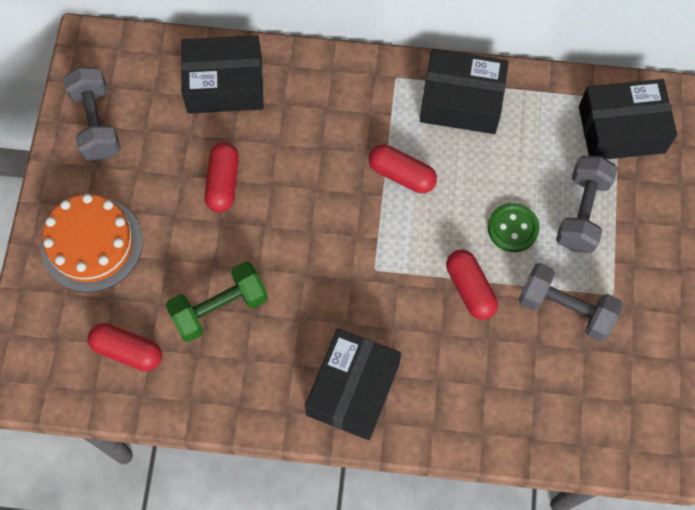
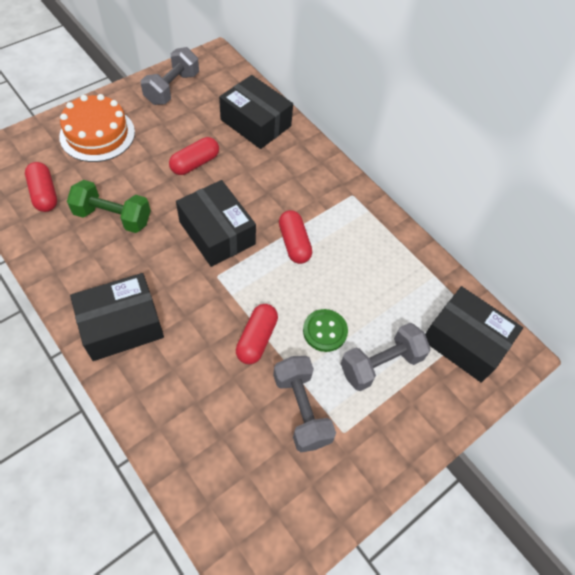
camera: 40 degrees right, 10 degrees down
(461, 101) = (376, 238): black box -> black box (217, 233)

